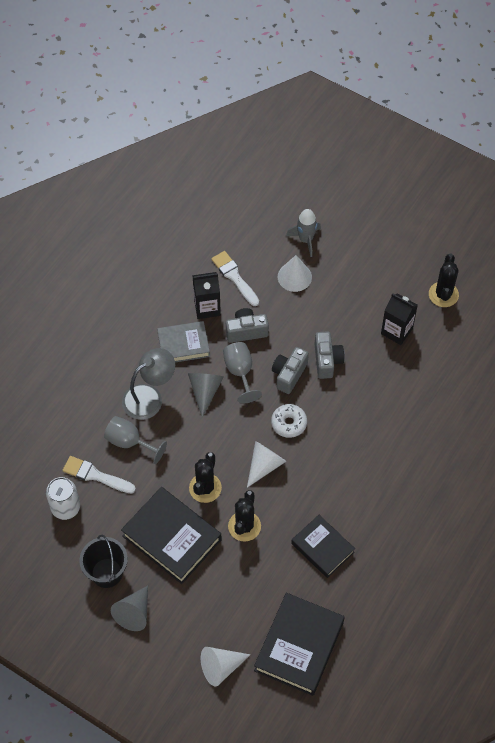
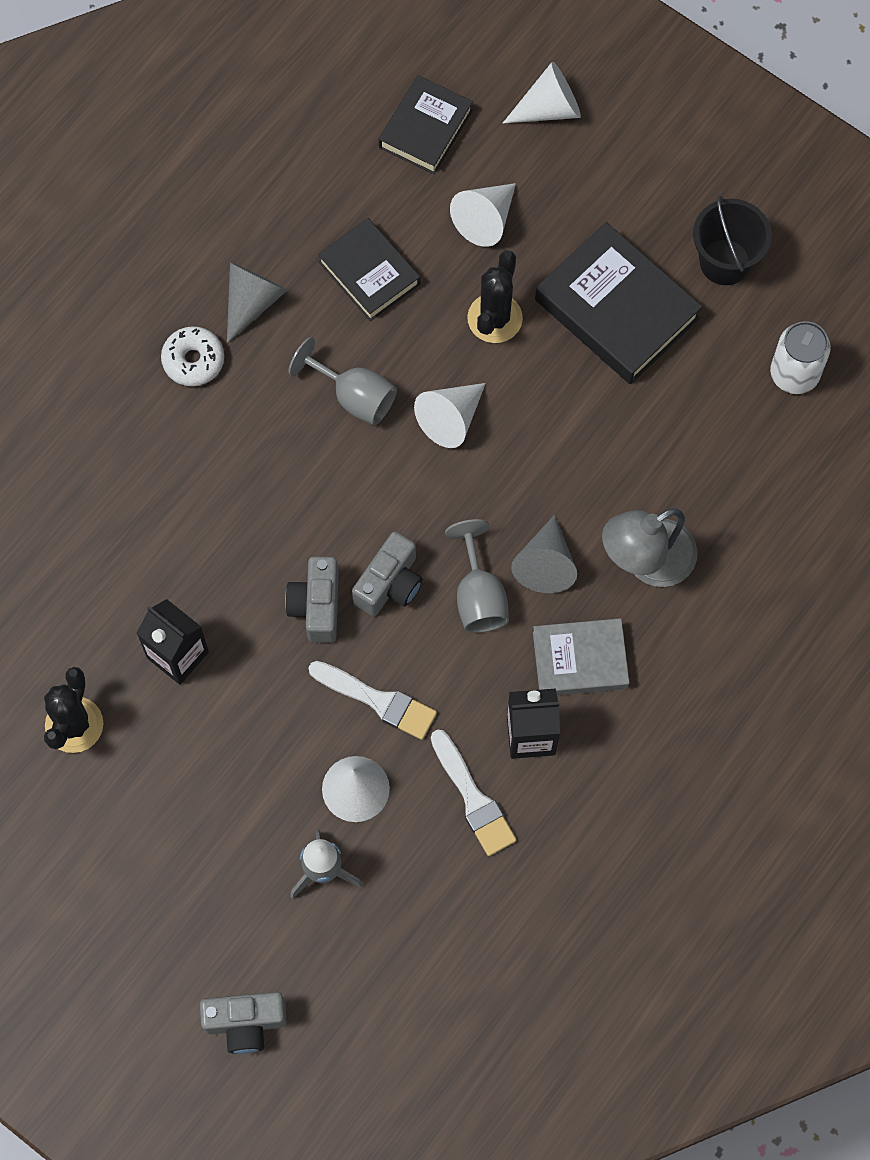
camera: 175 degrees left, 10 degrees up
(95, 475) = (744, 425): white brush -> white brush (378, 701)
(129, 442) = (684, 479): grey goblet -> grey goblet (354, 396)
(134, 613) = (681, 197): grey cone -> grey cone (252, 302)
(205, 488) = (556, 388): black cactus -> none
(246, 331) = (460, 678): grey camera -> grey camera (245, 1023)
(255, 588) = (485, 219): none -> white cone
(289, 423) = (400, 491): white donut -> white donut (193, 360)
(299, 646) = (426, 129): black book -> black book, size x0.64

